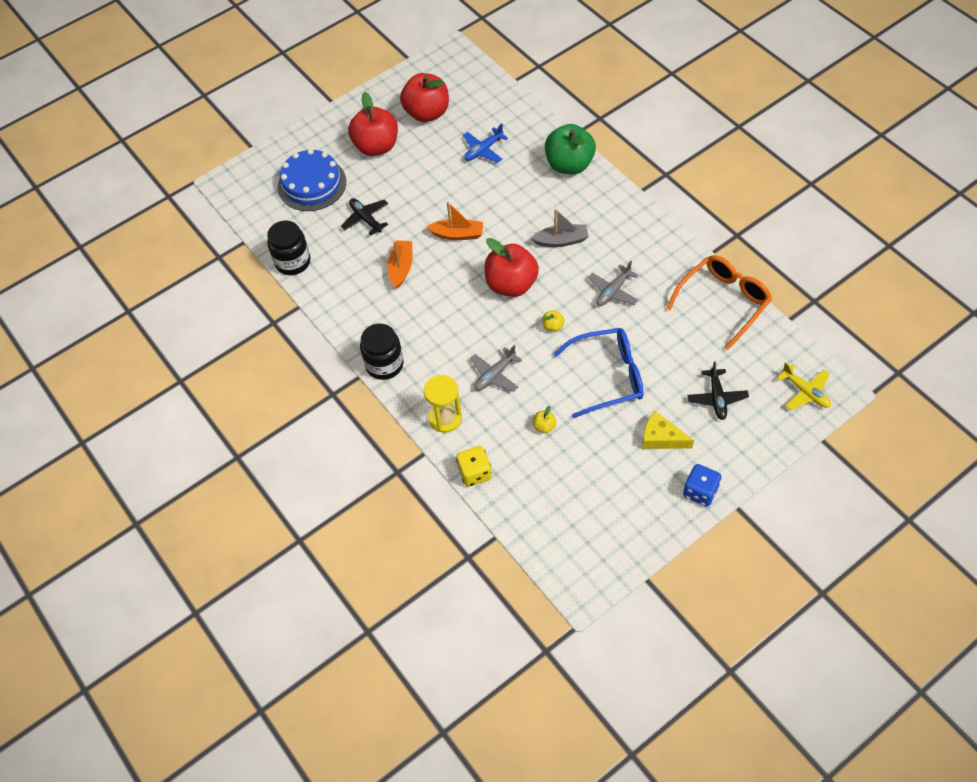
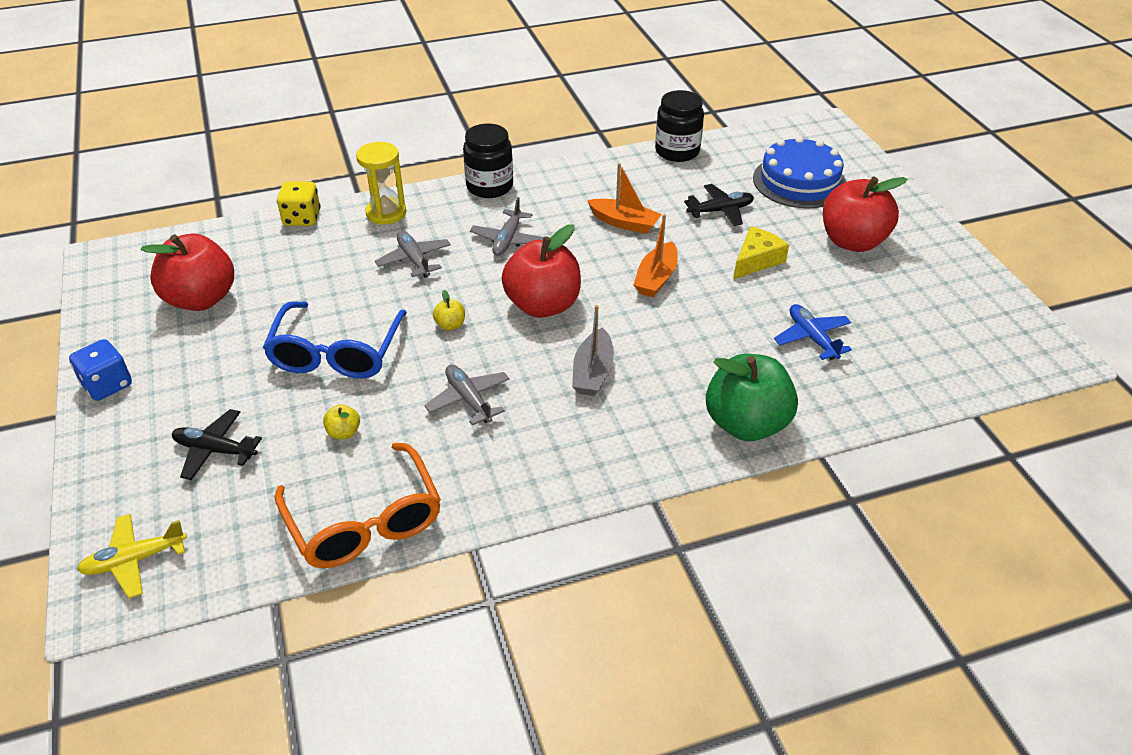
camera: 105 degrees right, 15 degrees down
(427, 113) = (911, 299): red apple -> red apple (201, 299)
(448, 328) = (507, 240): none -> grey plane
(544, 426) = (313, 281): yellow apple -> yellow apple (344, 432)
(661, 438) = (209, 374): yellow cheese -> yellow cheese (756, 260)

